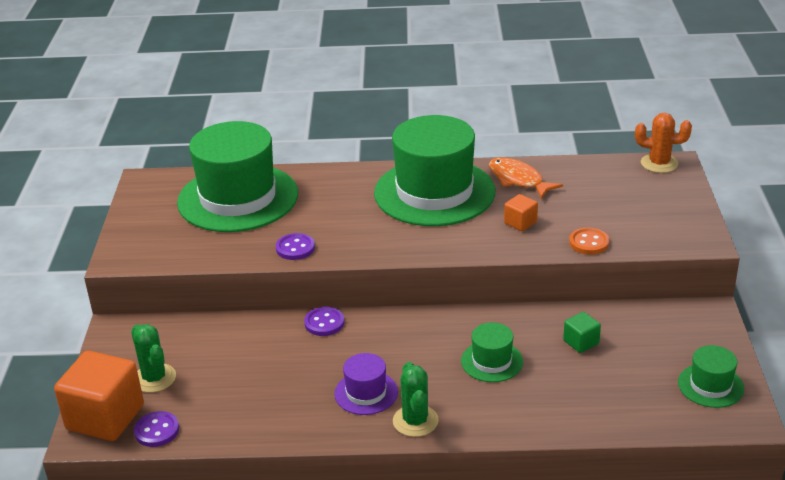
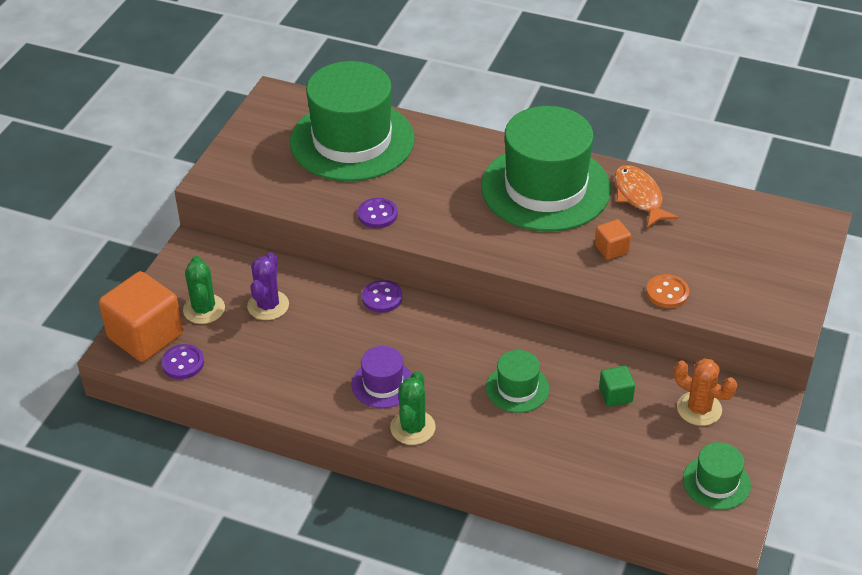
camera: 20 degrees right, 10 degrees up
(217, 358) = (268, 305): none -> purple cactus
(659, 163) = (801, 218): orange cactus -> orange cactus (699, 409)

